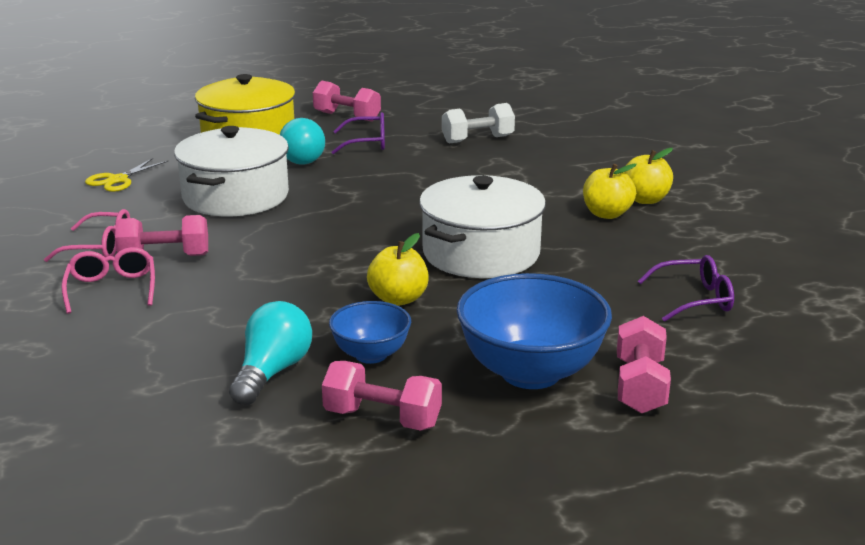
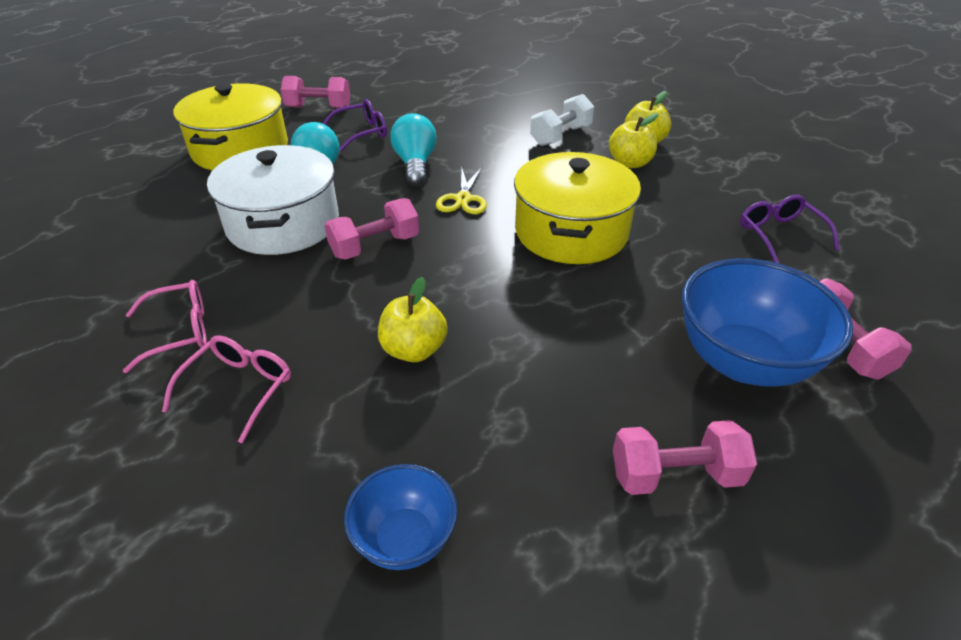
camera: 25 degrees left, 15 degrees up
(112, 289) = (238, 389): pink glasses -> pink glasses turned 60 degrees clockwise
(117, 180) = (134, 233): yellow scissors -> yellow scissors (463, 199)
(165, 257) = (267, 324): pink dumbbell -> pink dumbbell (375, 246)
(272, 372) = (513, 451): turquoise light bulb -> turquoise light bulb (415, 164)
(371, 355) = (587, 390): blue bowl -> blue bowl (405, 539)
(398, 299) = (549, 308): yellow apple -> yellow apple (414, 350)
(477, 139) = (456, 109): white dumbbell -> white dumbbell (560, 136)
(481, 253) = (571, 232): white pot -> yellow pot
(694, 299) = (780, 235): purple glasses -> purple glasses turned 75 degrees counterclockwise

